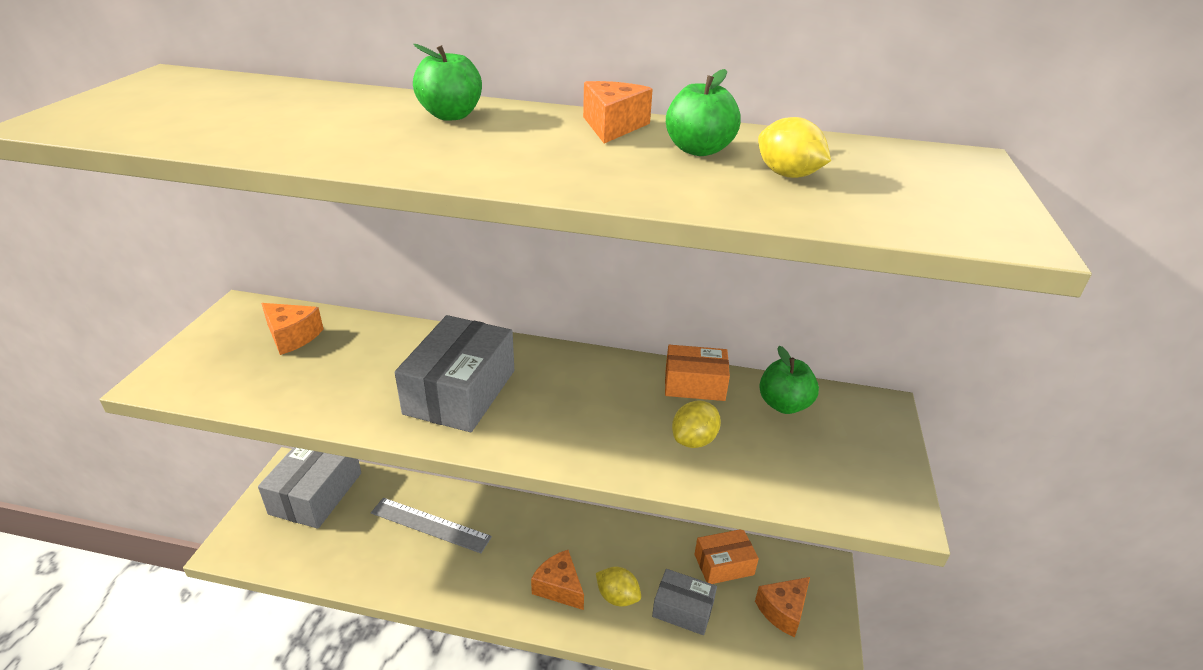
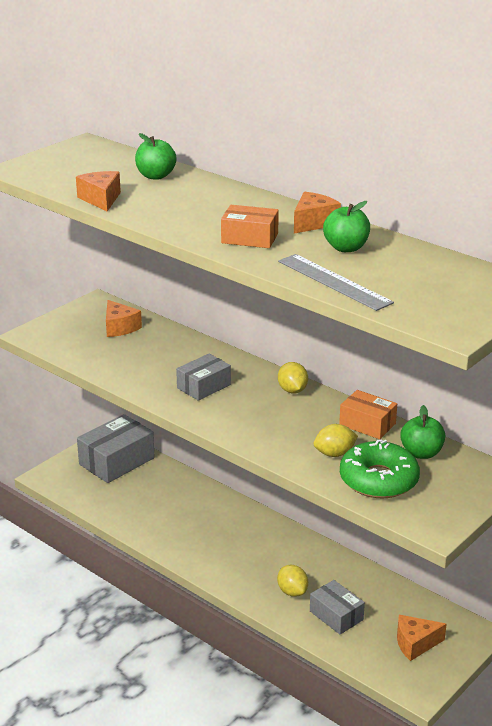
camera: 30 degrees right, 5 degrees down
(430, 525) = (185, 505): grey ruler -> grey ruler (333, 282)
(451, 115) = (223, 199): green apple -> green apple (155, 176)
(460, 392) = (203, 386): grey box -> grey box, size x0.61
(559, 587) = (253, 572): orange cheese -> orange cheese (101, 199)
(724, 564) = (391, 601): orange box -> orange box (249, 238)
(774, 461) = (378, 480): none -> green donut
(787, 175) = (378, 273): yellow lemon -> yellow lemon (292, 390)

